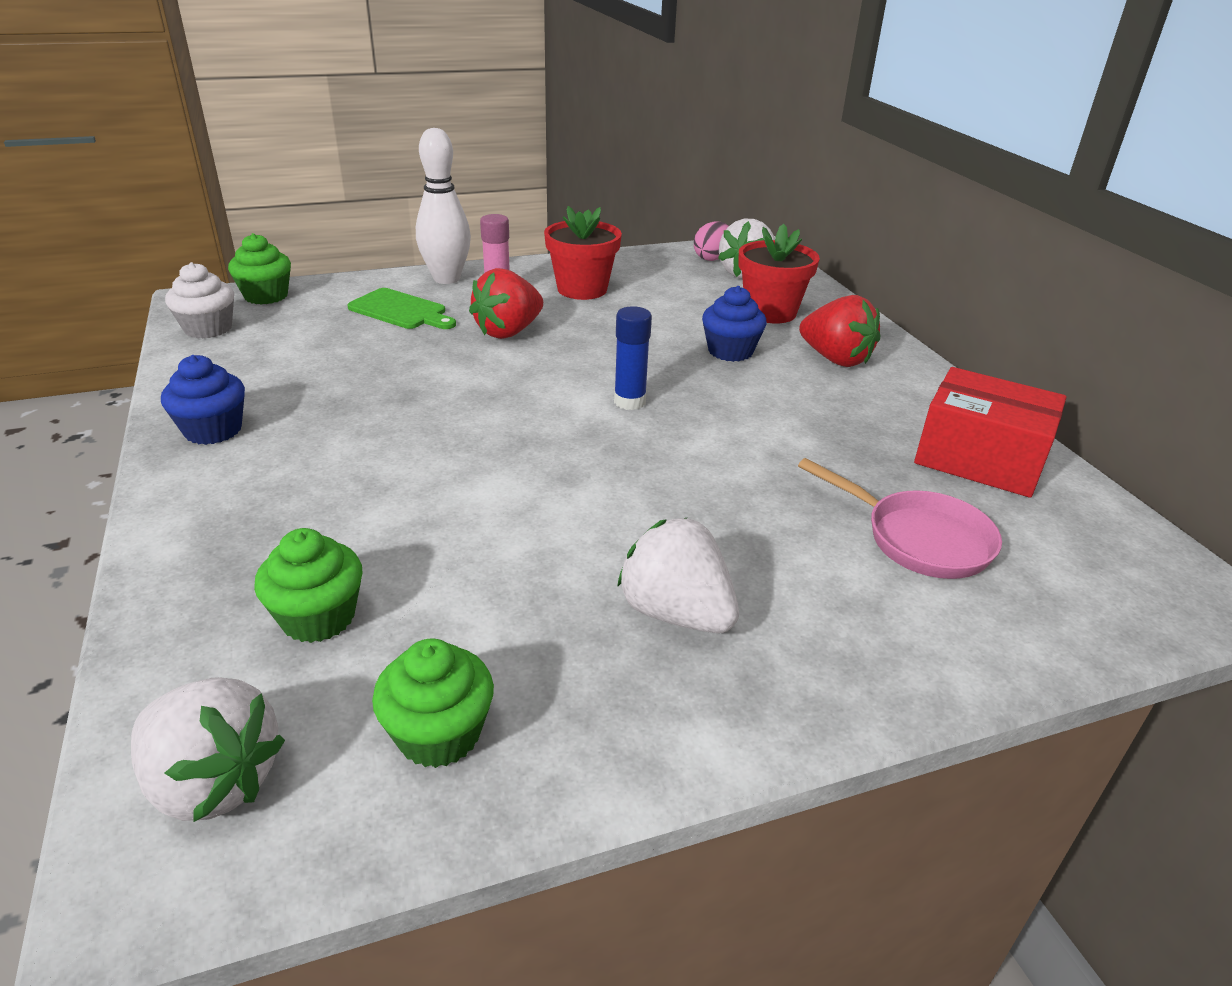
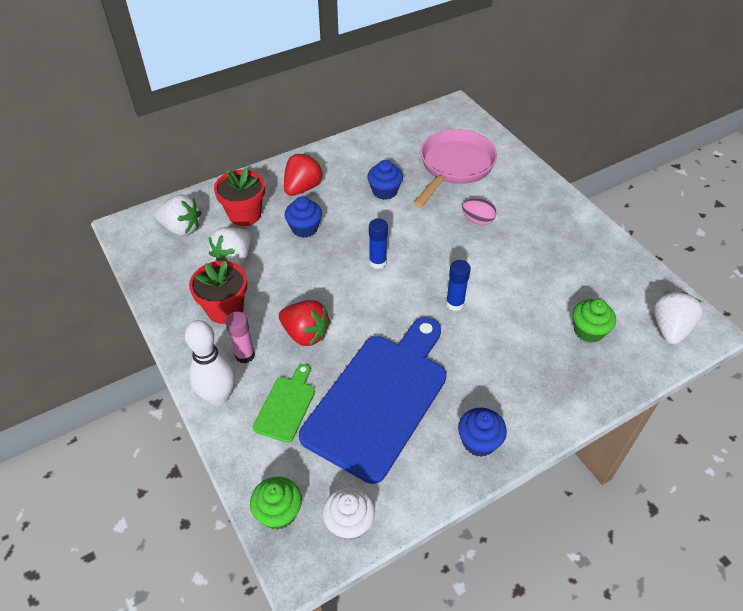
camera: 100 degrees left, 15 degrees up
(357, 367) = (380, 399): none -> blue cutting board
(439, 734) = (618, 278): green cupcake -> none
(495, 460) = (455, 303): none -> blue glue stick
(676, 613) = (530, 228): white strawberry -> white strawberry (235, 258)
(712, 258) = (152, 247): pink egg -> pink egg (477, 220)
(826, 435) = (384, 191): none -> blue cupcake
(918, 539) = (454, 167): pink pan -> pink pan, size x1.57
(979, 458) = (387, 147): red box -> none

